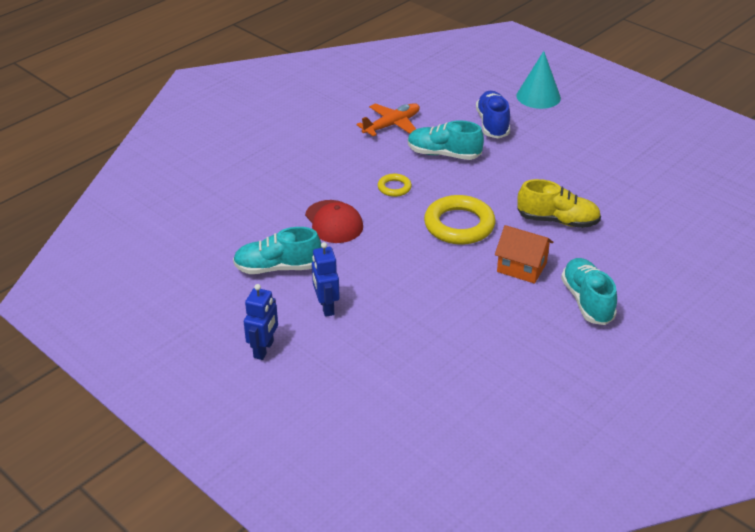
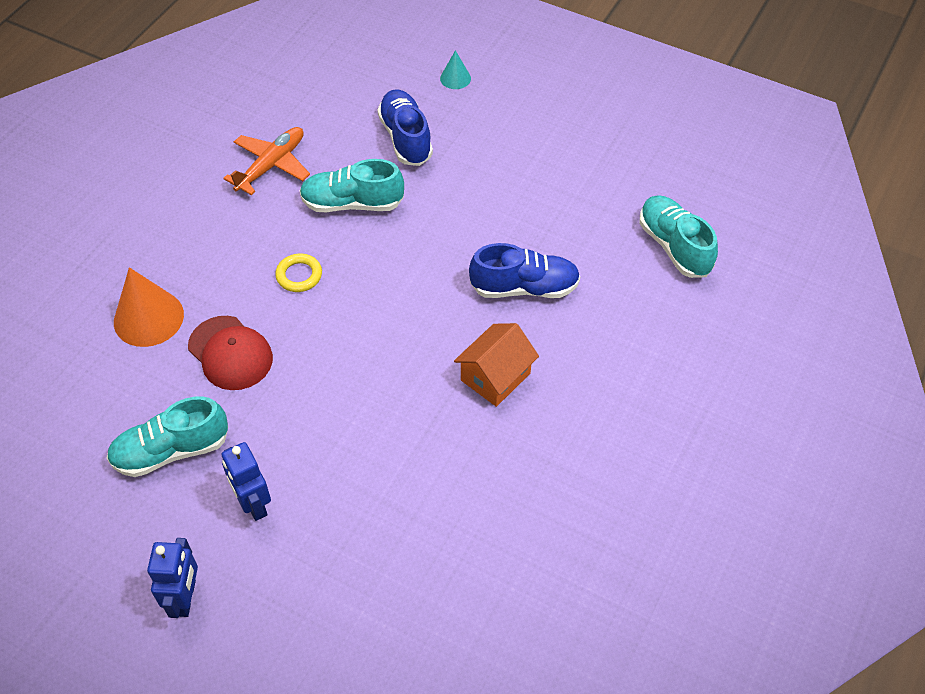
camera: 15 degrees left, 15 degrees up
(283, 194) = (148, 318): none -> orange cone
(459, 225) = (399, 322): yellow ring -> none
(522, 267) = (495, 376): orange house -> orange house turned 60 degrees counterclockwise
(538, 96) = (455, 78): turquoise cone -> turquoise cone, size x0.52
(557, 221) = (524, 288): yellow shoe -> blue shoe
(587, 301) = (589, 415): turquoise shoe -> turquoise shoe (674, 246)

